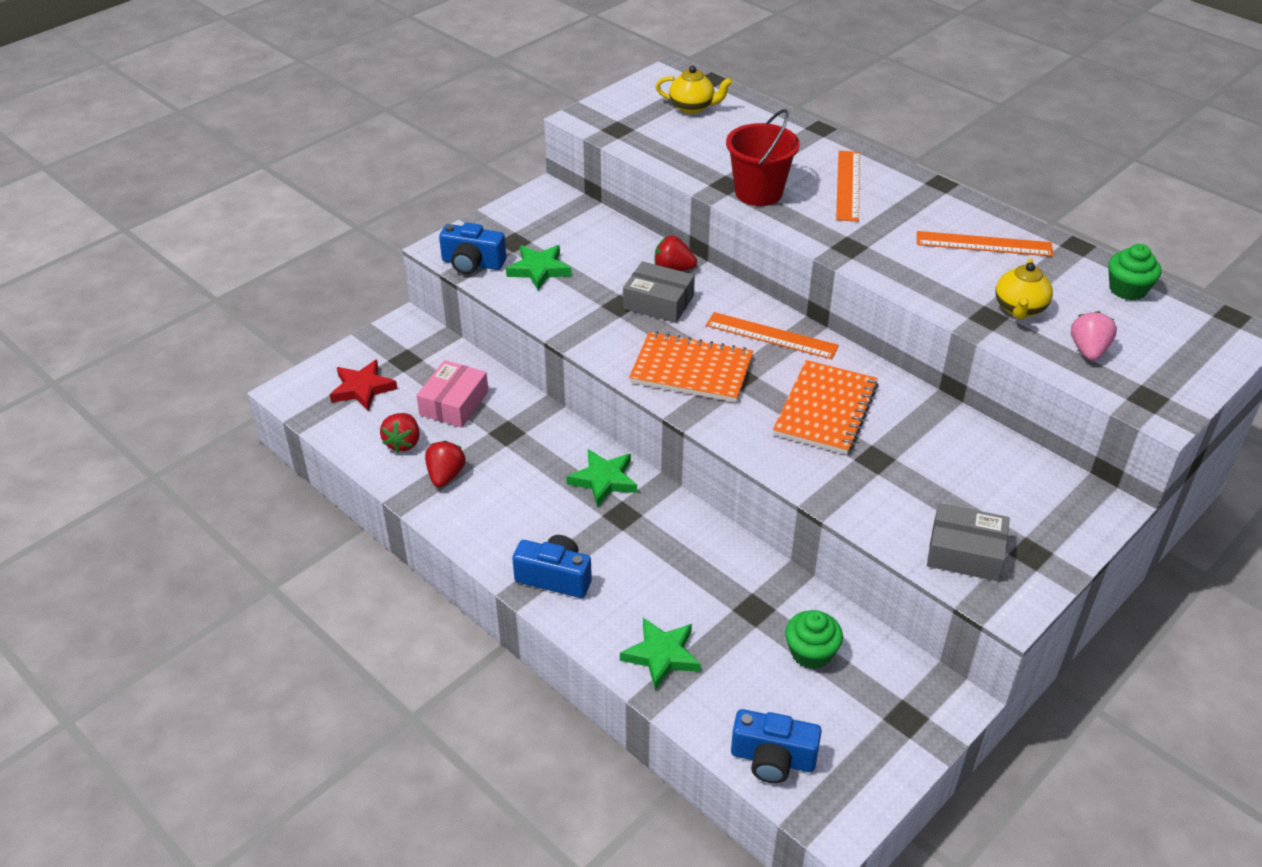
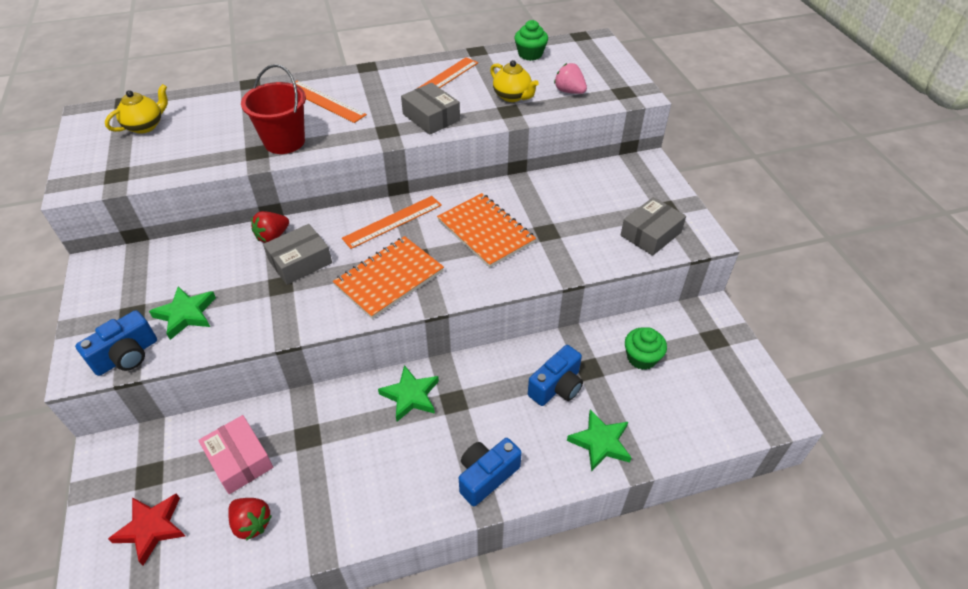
camera: 60 degrees left, 5 degrees up
(445, 476) = (319, 506): red strawberry -> none
(772, 759) = (718, 423): blue camera -> blue camera (556, 386)
(906, 266) = (431, 117): none -> grey box

